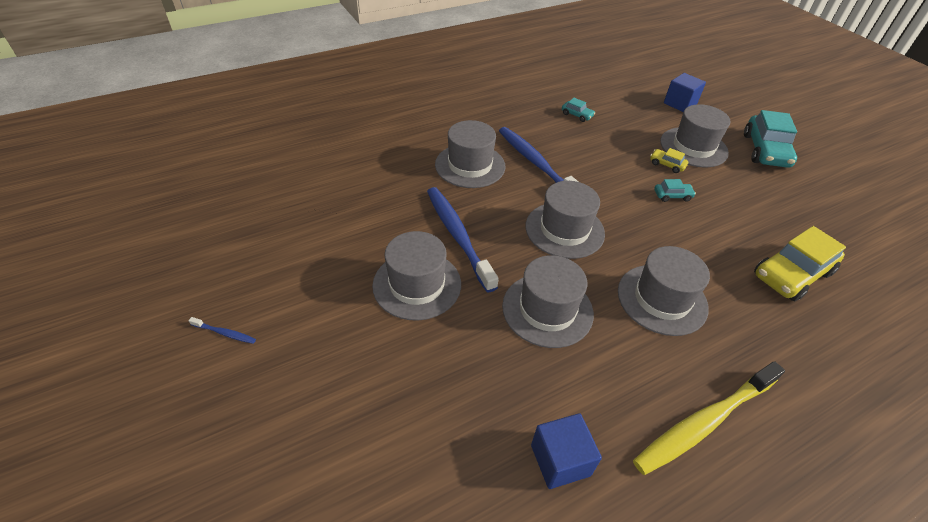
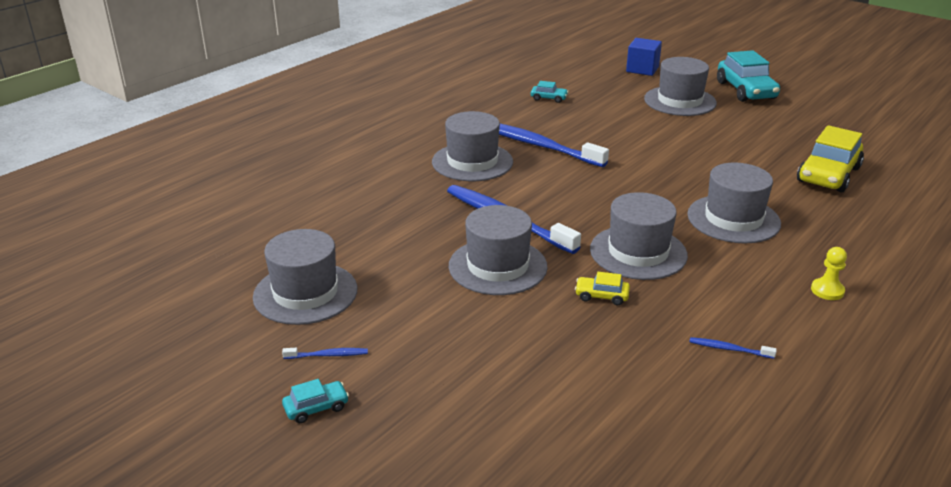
camera: 20 degrees left, 15 degrees down
(560, 460) = (729, 349): blue cube -> blue toothbrush
(564, 230) = (607, 190): grey hat -> grey hat (305, 293)
(667, 165) = (665, 120): yellow car -> yellow car (601, 296)
(672, 196) = (687, 142): turquoise car -> turquoise car (316, 408)
(705, 422) = (827, 290): yellow toothbrush -> yellow pawn

